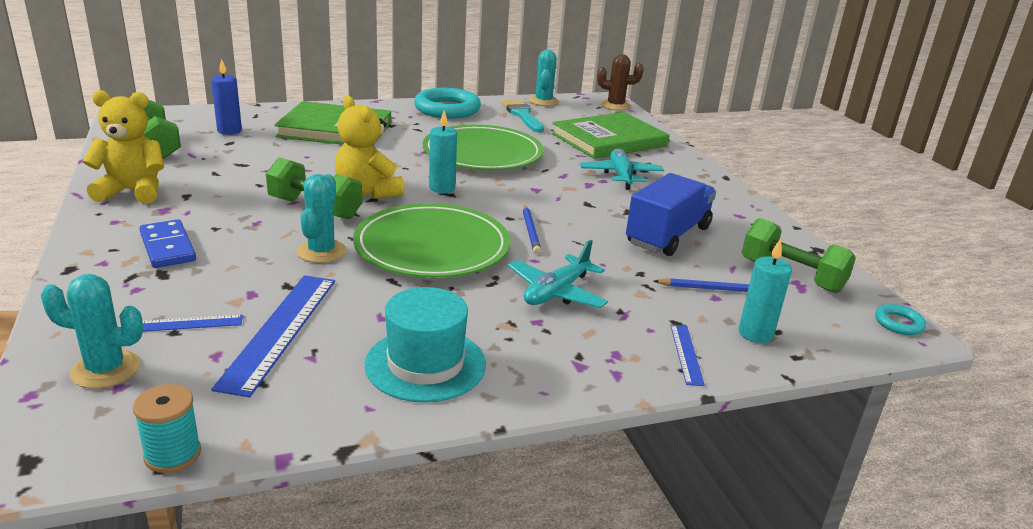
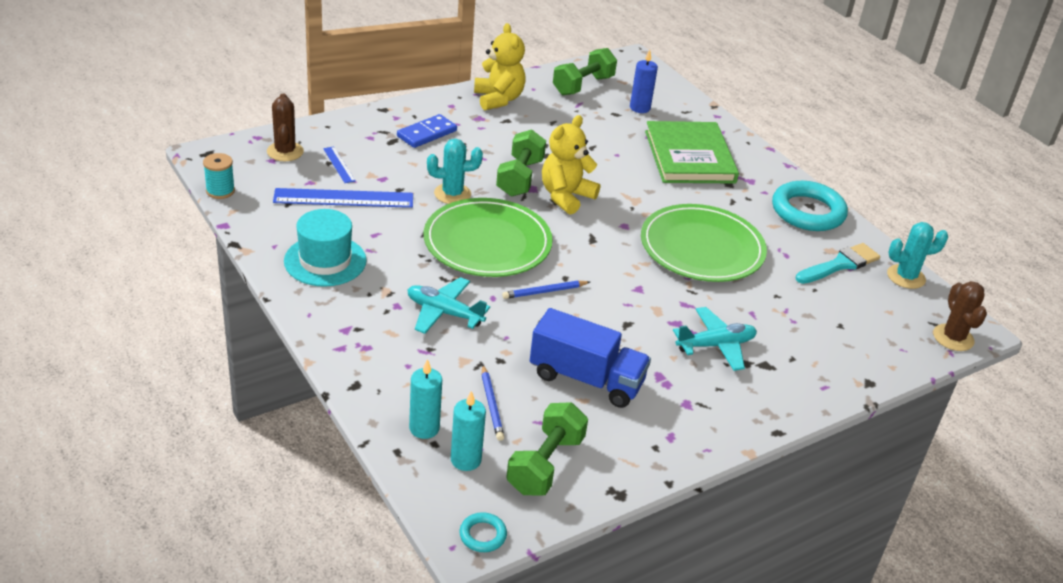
camera: 75 degrees right, 10 degrees up
(106, 369) = (285, 152): turquoise cactus -> brown cactus
(442, 188) = (601, 233): turquoise candle -> turquoise candle (466, 460)
(609, 140) = (819, 334): green book -> none
(686, 354) = (378, 385): blue ruler -> none

